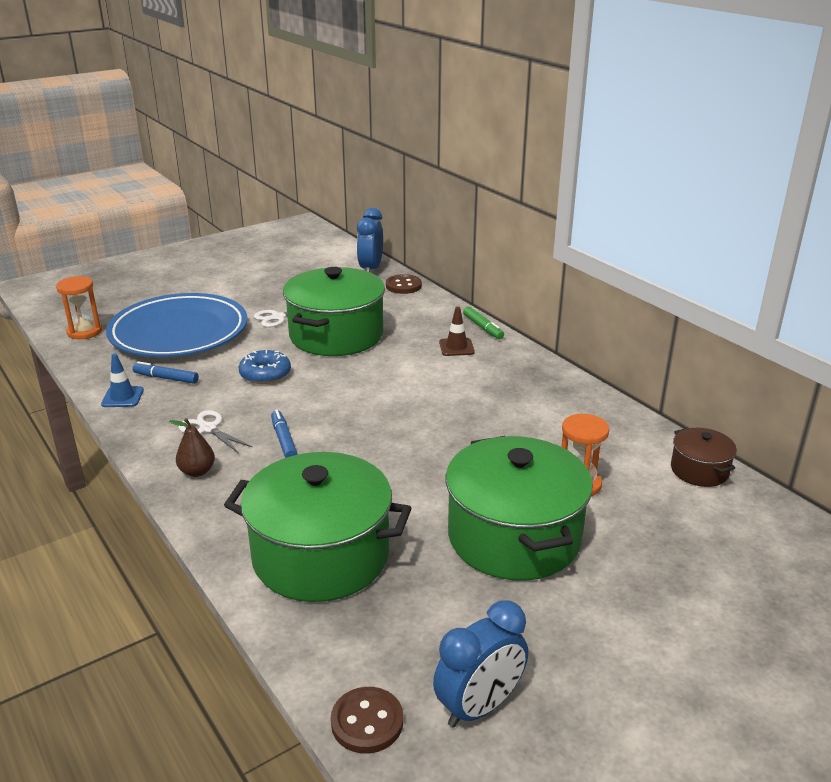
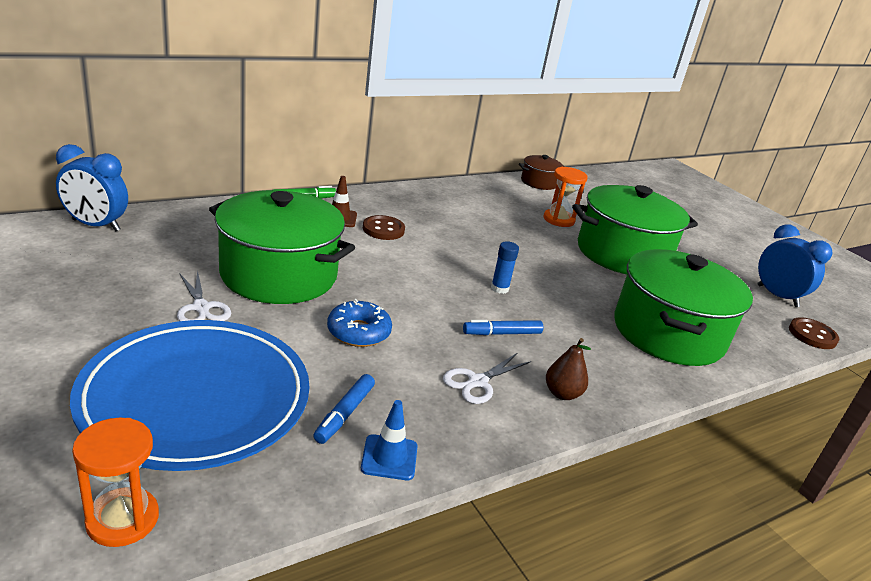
camera: 90 degrees left, 0 degrees up
(367, 438) = (499, 288): none -> blue glue stick
(403, 286) = (169, 216): brown button -> brown button (383, 229)

